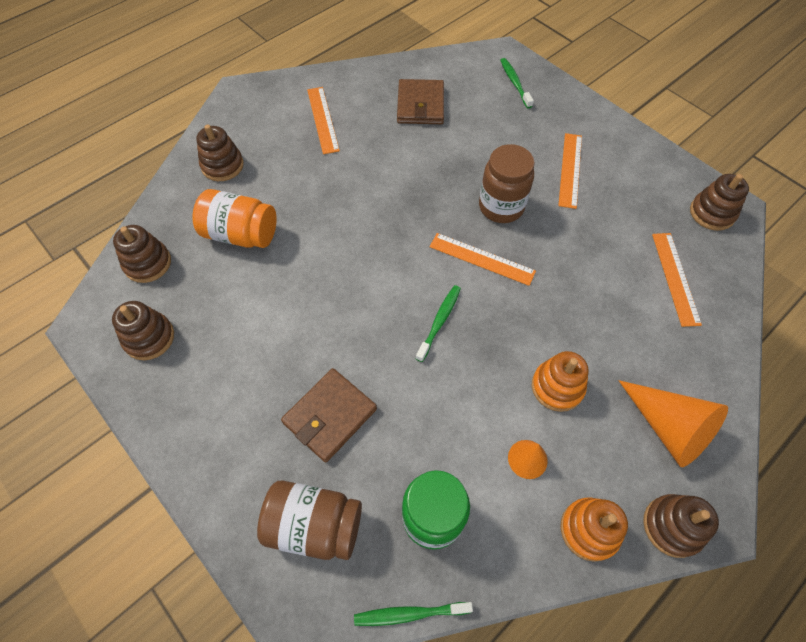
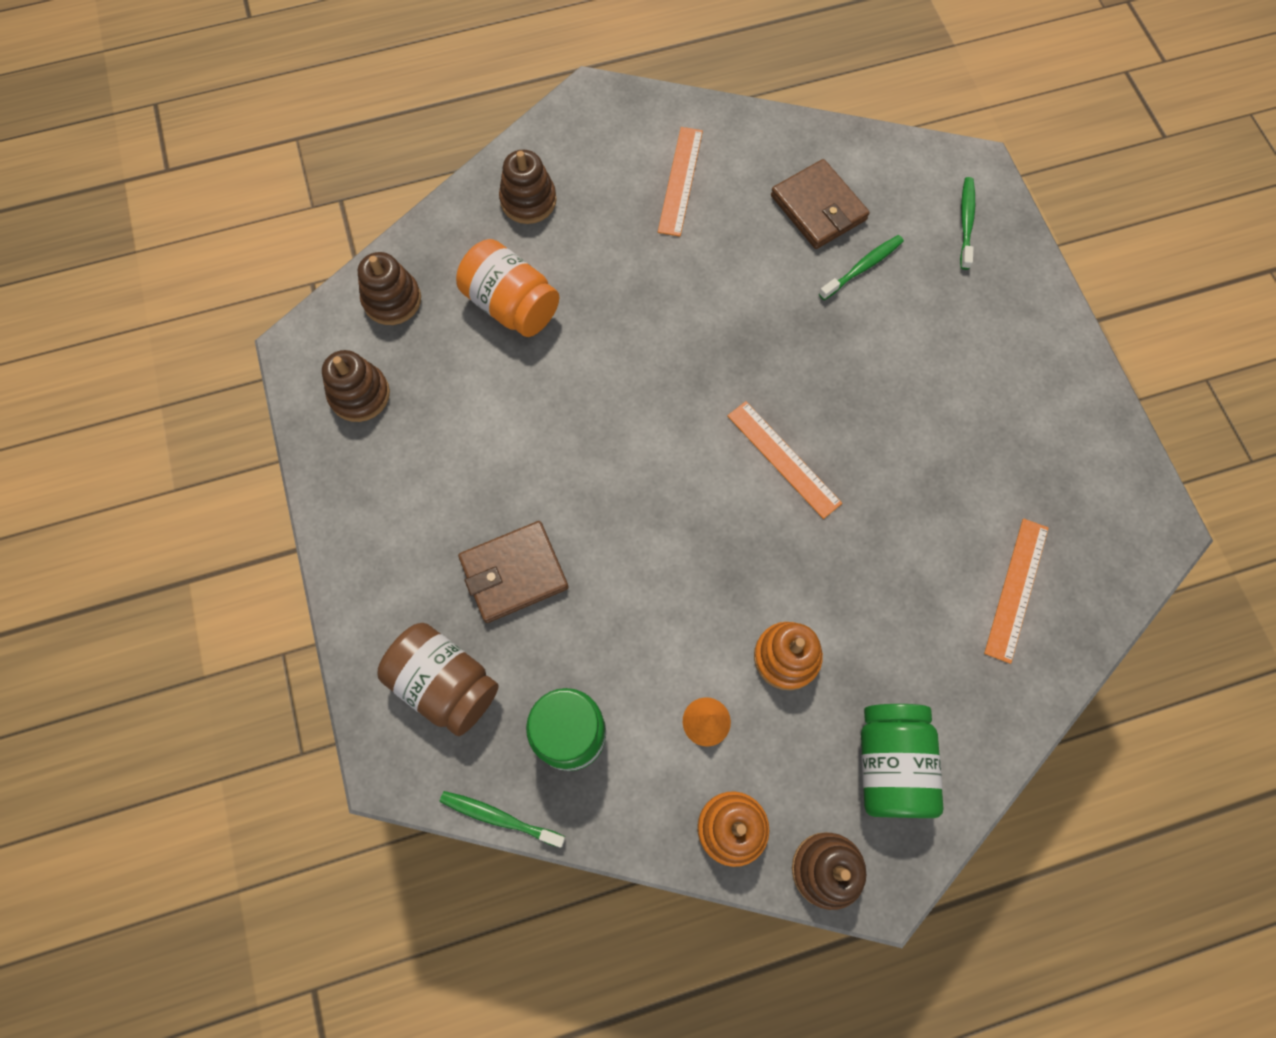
camera: 25 degrees right, 10 degrees up
(420, 105) = (818, 208): brown wallet -> brown wallet turned 60 degrees counterclockwise
(439, 321) = (690, 517): green toothbrush -> green toothbrush (862, 267)
(501, 207) = (846, 399): brown jar -> none
(570, 170) = (967, 383): orange ruler -> none
(668, 428) = (890, 764): orange cone -> green jar
(712, 213) = (1124, 524): brown stacking toy -> none

